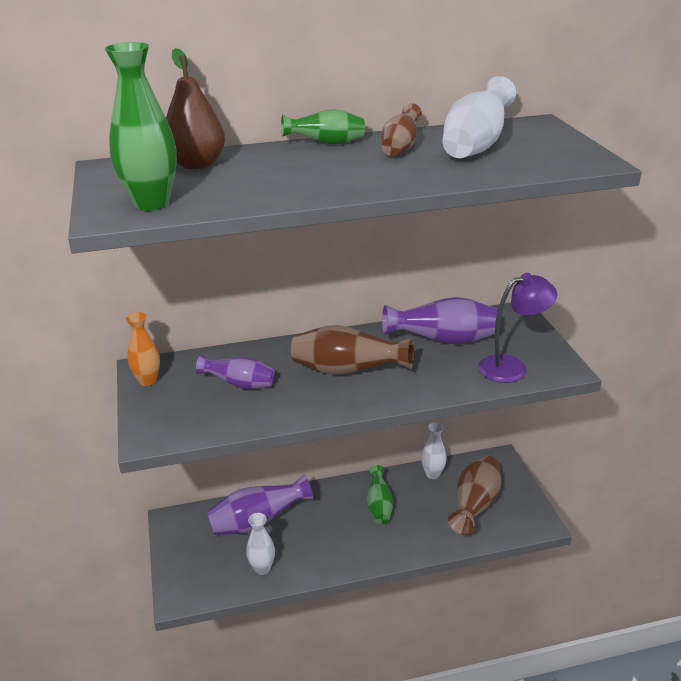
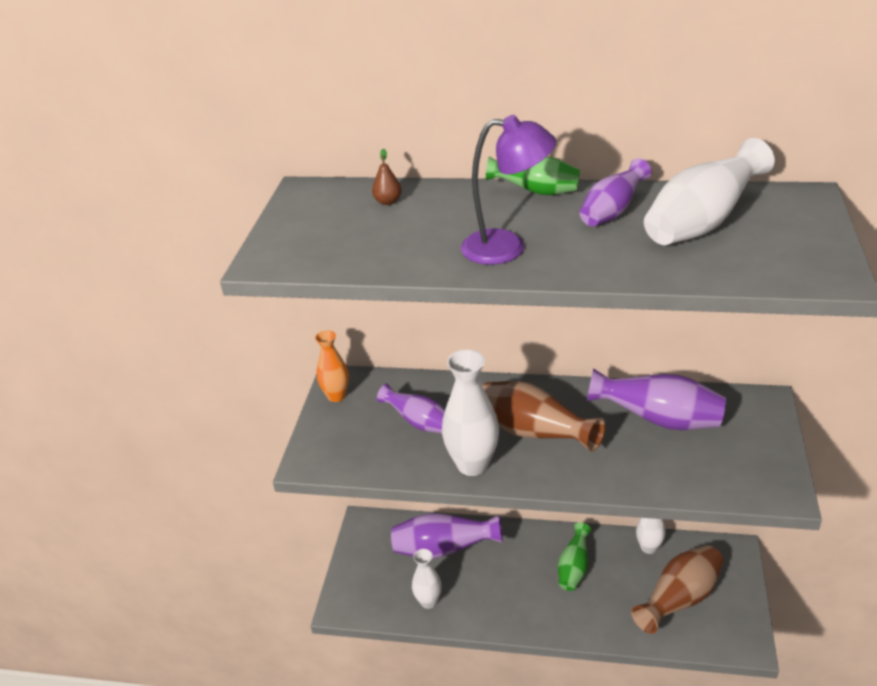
camera: 25 degrees right, 5 degrees up
(151, 203) = (315, 250): green vase -> none
(196, 164) = (388, 201): brown pear -> brown pear, size x0.45
(307, 405) = (472, 464): none -> white vase
(400, 148) = (612, 212): brown vase -> purple vase
(512, 367) = (720, 473): purple lamp -> purple lamp (507, 247)

